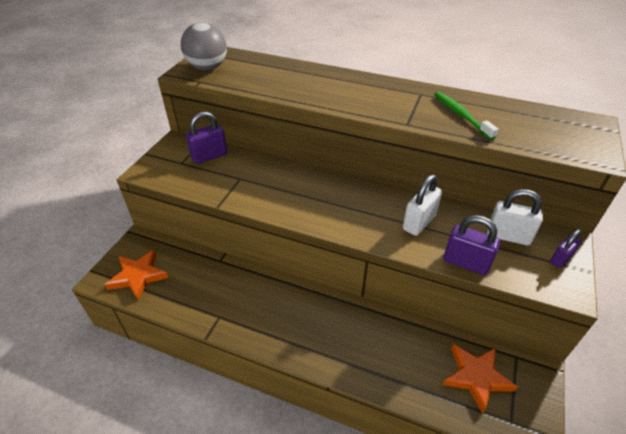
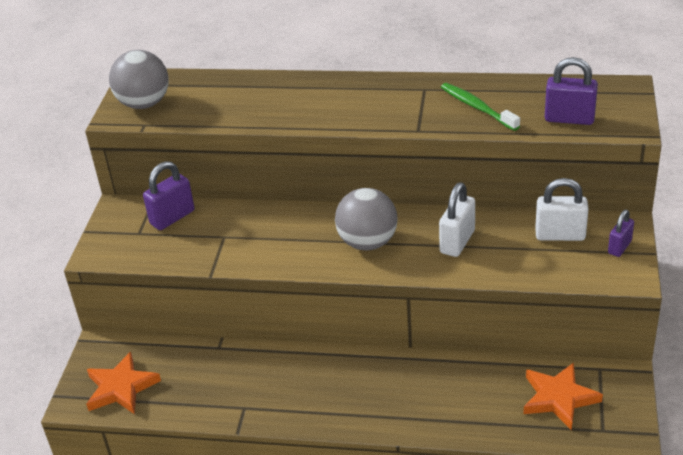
camera: 10 degrees left, 5 degrees down
(346, 207) = (367, 242): none -> grey ball
(465, 263) = (518, 273): purple padlock -> purple padlock (569, 119)

